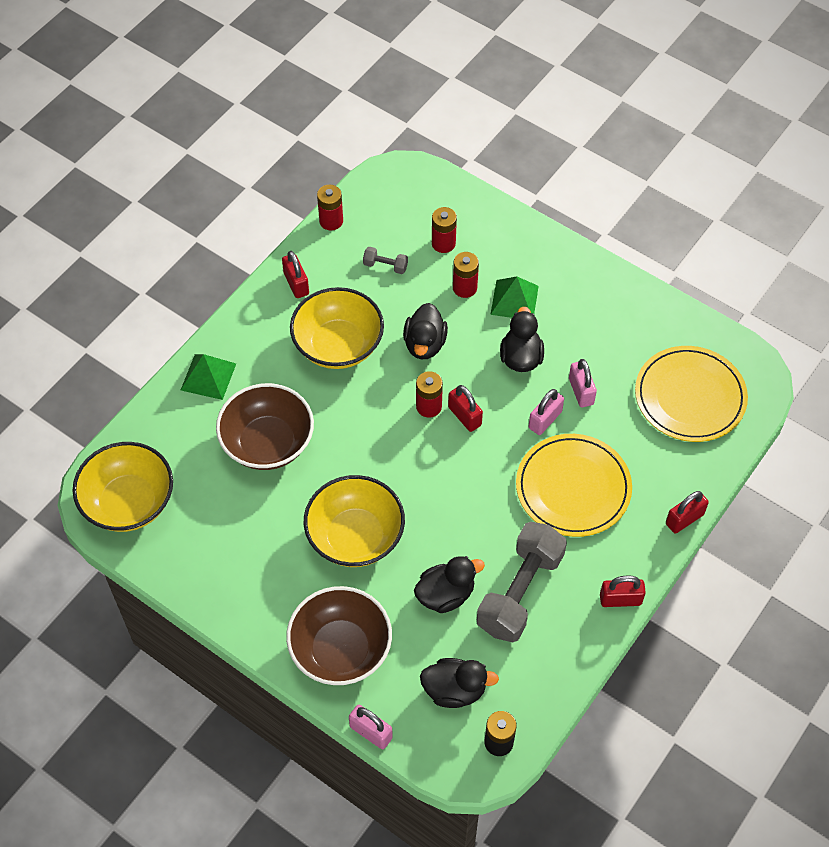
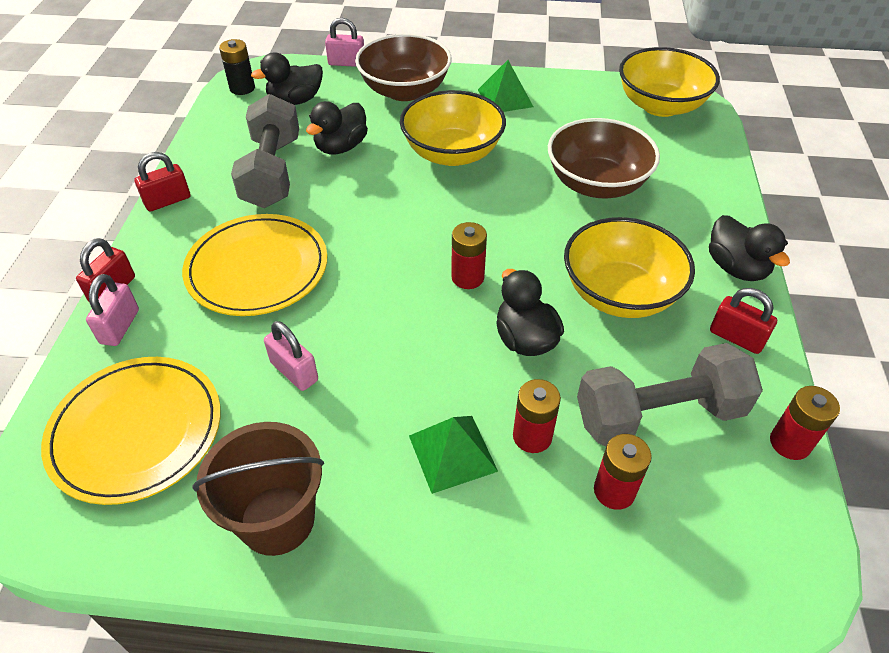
camera: 150 degrees right, 10 degrees down
(208, 376) = (712, 209): green pyramid -> green pyramid (505, 98)
(385, 266) = (659, 414): grey dumbbell -> grey dumbbell, size x2.39
(464, 416) = (421, 285): red padlock -> none
(521, 357) = (395, 378): black duck -> black duck (736, 268)
(545, 420) = (324, 320): pink padlock -> pink padlock (120, 326)
(625, 310) = (277, 520): none -> brown bucket

